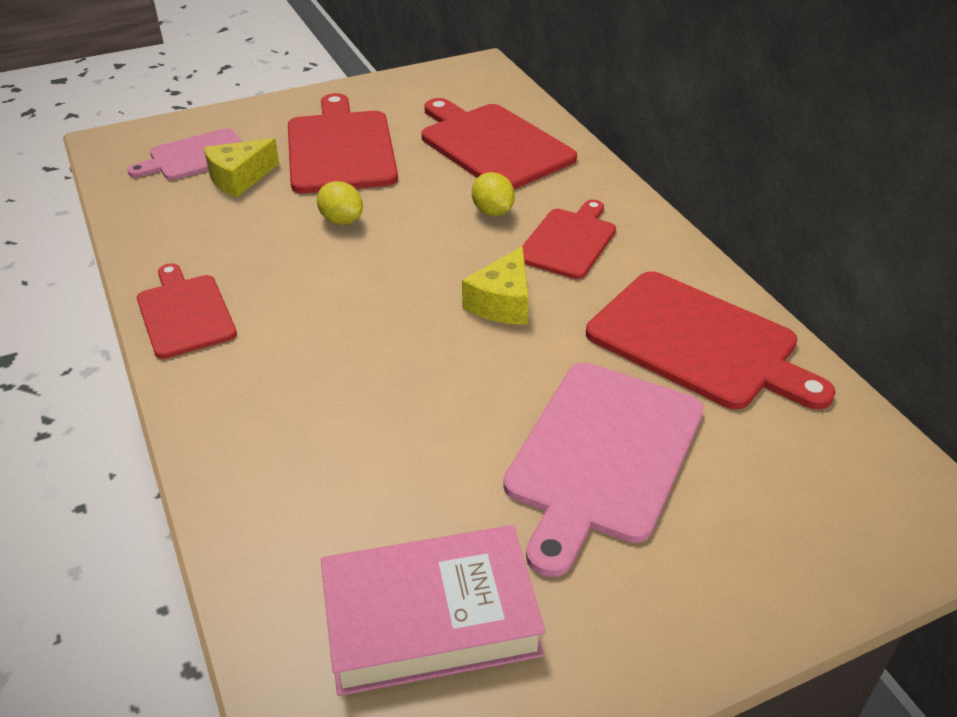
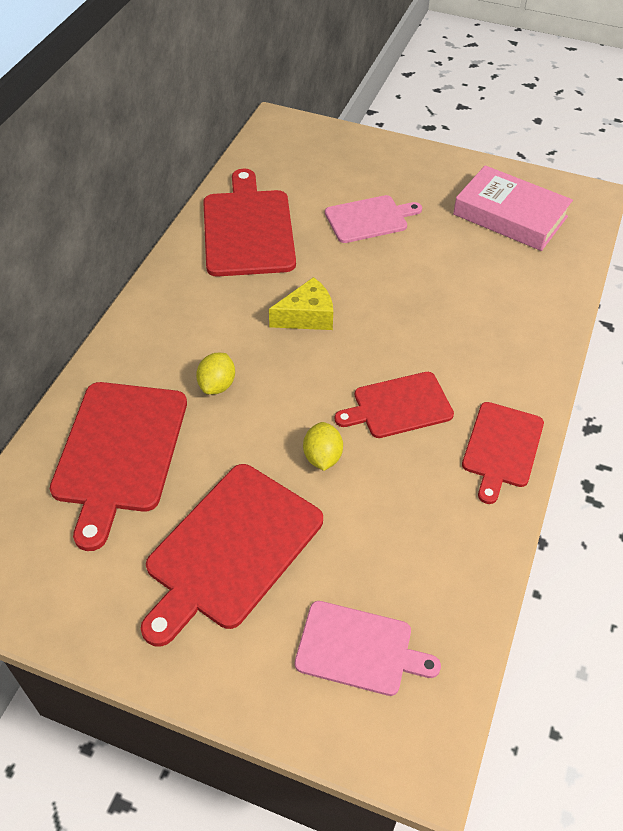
camera: 135 degrees left, 10 degrees up
(239, 178) = (349, 577): yellow cheese -> none
(569, 241) = (210, 327): red cutting board -> red cutting board (398, 406)
(602, 455) = (369, 219): pink cutting board -> pink cutting board, size x0.62

